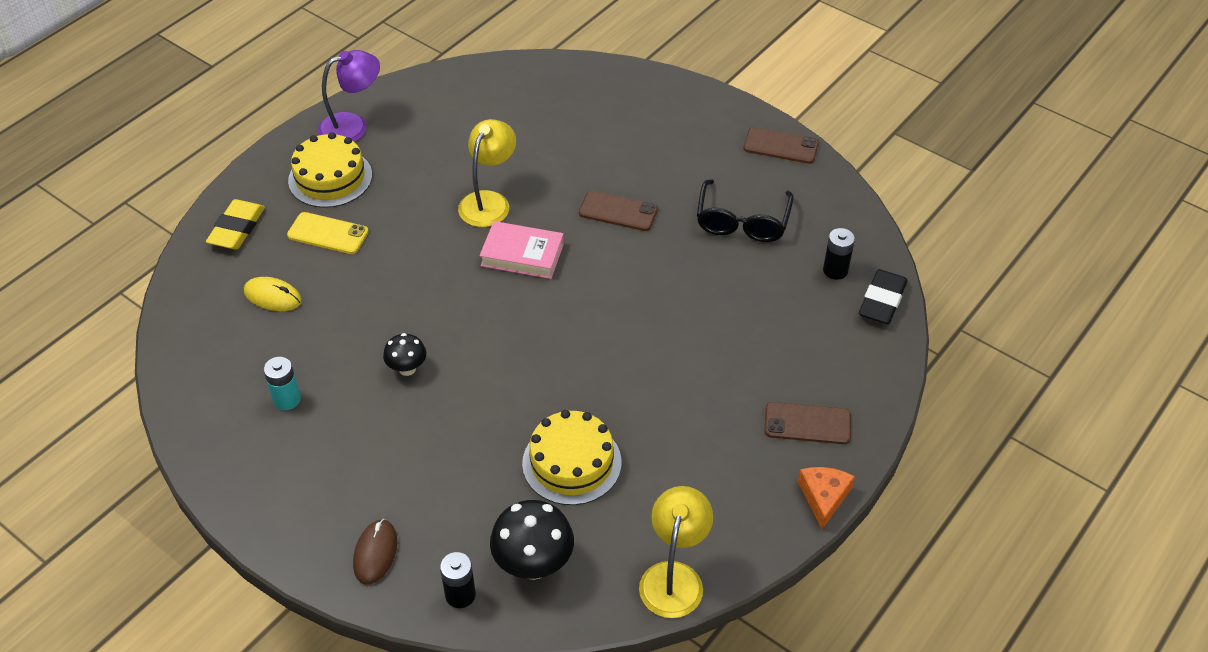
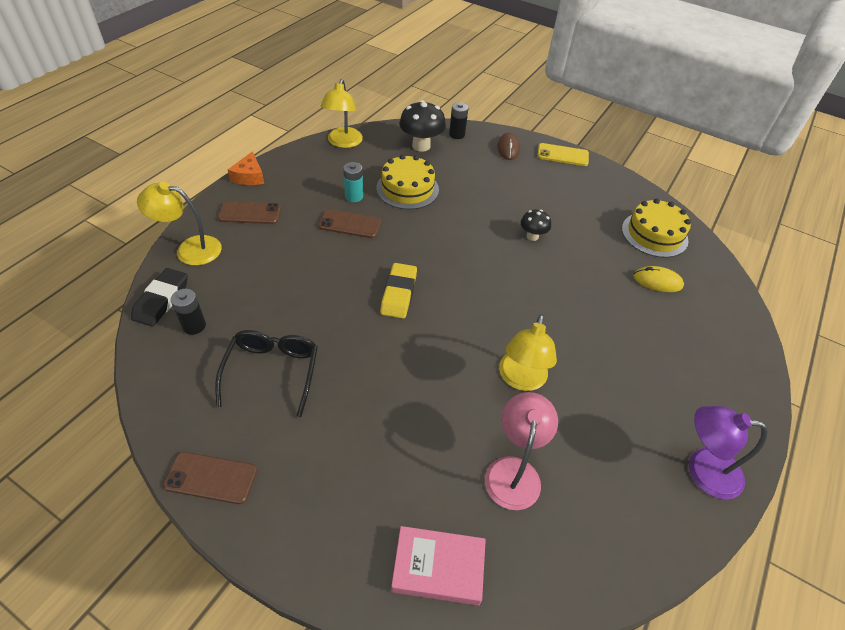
camera: 170 degrees right, 0 degrees up
(237, 229) = (728, 337): yellow eraser -> yellow eraser (398, 293)
(287, 399) = (602, 216): turquoise battery -> turquoise battery (354, 196)
(328, 234) = (649, 337): yellow phone -> yellow phone (562, 155)
(330, 178) = (683, 397): yellow cake -> yellow cake (654, 234)
(353, 126) = (702, 470): purple lamp -> purple lamp turned 45 degrees clockwise
(521, 135) = (514, 471): none -> pink lamp
(522, 255) = (474, 326): pink book -> pink book (438, 567)
(618, 211) = (394, 376): brown phone -> brown phone (350, 224)
(873, 368) = (189, 249): none -> yellow lamp

